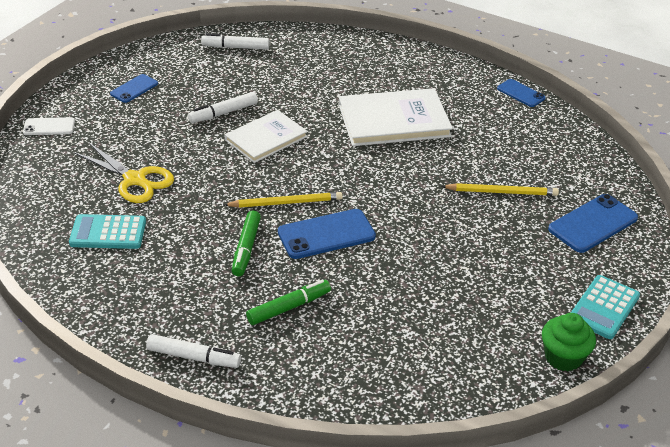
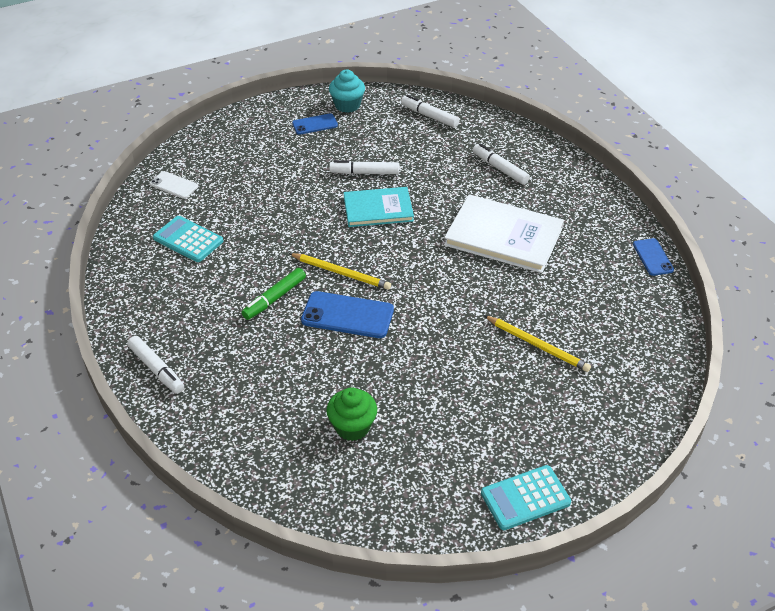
camera: 35 degrees right, 5 degrees up
(49, 127) = (224, 134): white phone -> white phone (174, 185)
(135, 180) = (245, 204): yellow scissors -> none
(149, 62) = (347, 105): none -> turquoise cupcake
(266, 138) = (378, 209): white book -> turquoise book
(289, 307) = (260, 364): green marker -> none
(338, 69) = (500, 168): none -> white marker
(563, 357) = (442, 523): green cupcake -> green cupcake (352, 427)
(593, 224) = (596, 415): blue phone -> none

